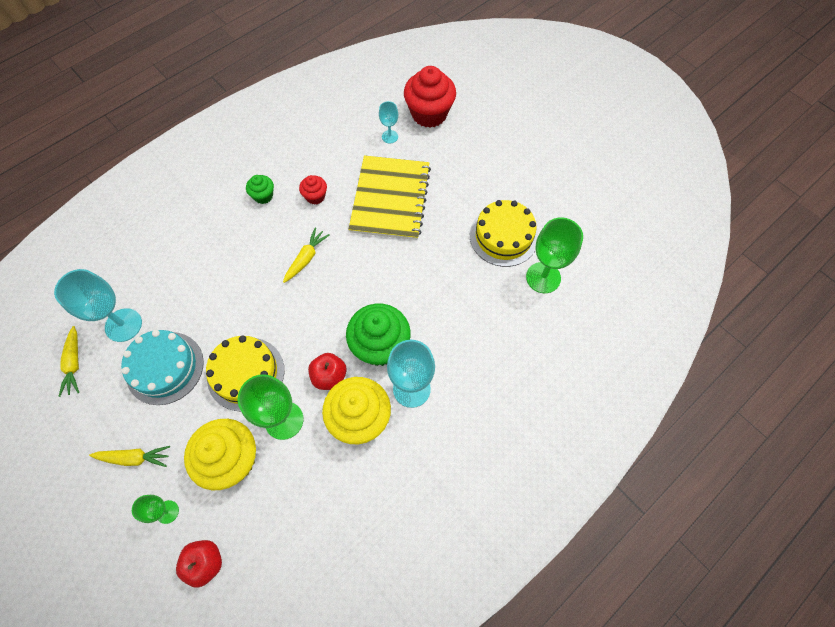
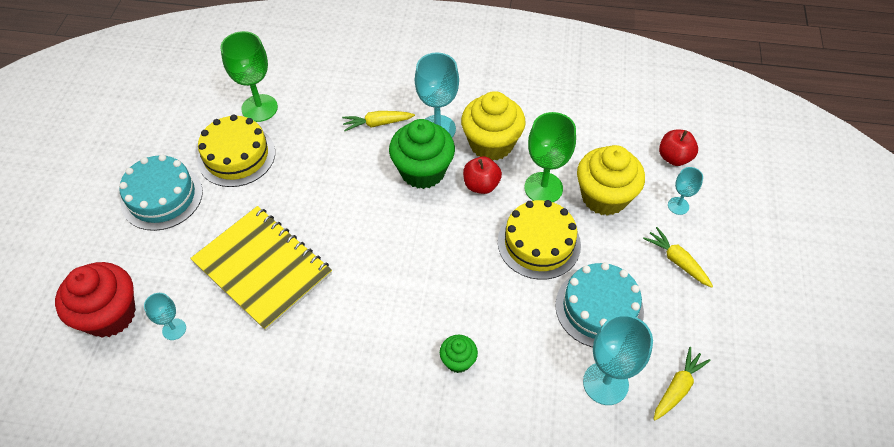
camera: 130 degrees left, 10 degrees down
(167, 512) = (678, 206): green goblet -> turquoise goblet
(263, 196) = (355, 390): green cupcake -> green cupcake (458, 361)
(306, 258) = (392, 287): yellow carrot -> yellow carrot (377, 123)
(315, 196) = (314, 338): red cupcake -> none
(390, 199) = (263, 268): yellow notebook -> yellow notebook turned 75 degrees clockwise
(501, 176) = (162, 197): none -> turquoise cake

